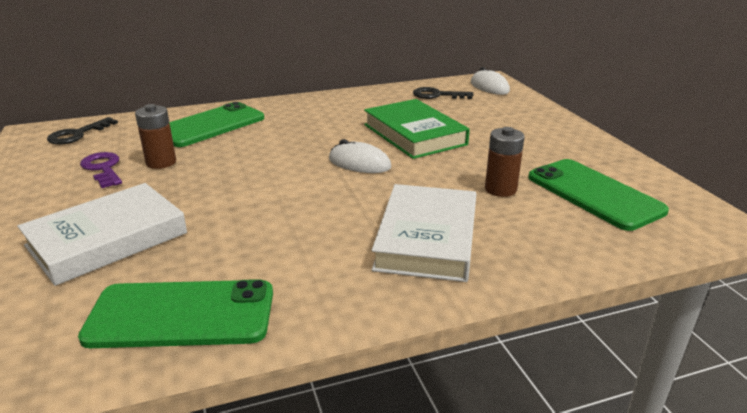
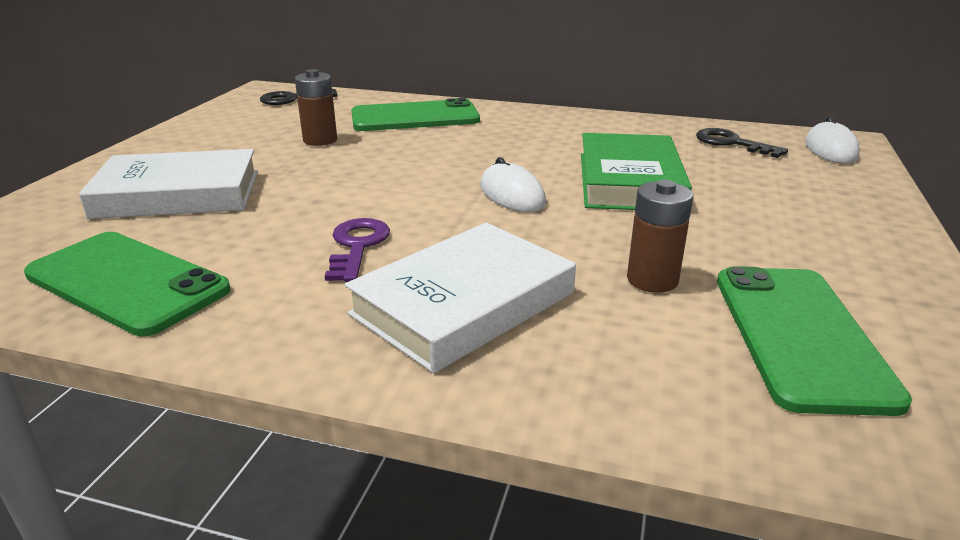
camera: 35 degrees right, 0 degrees up
(103, 169) = (267, 133): purple key -> purple key (357, 246)

